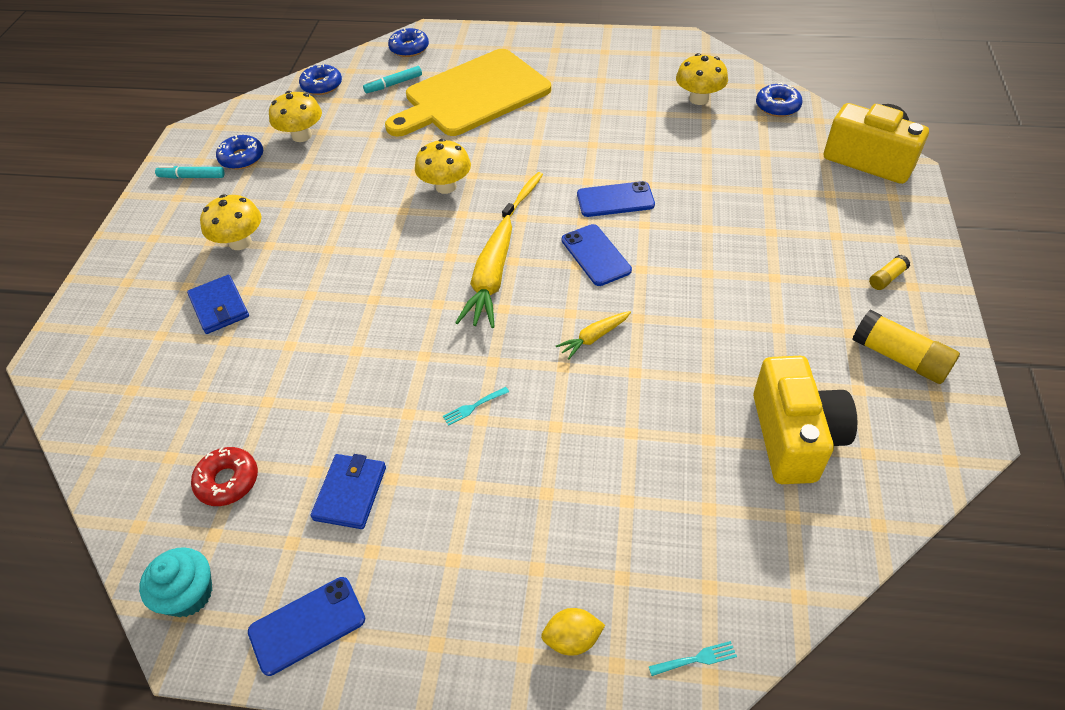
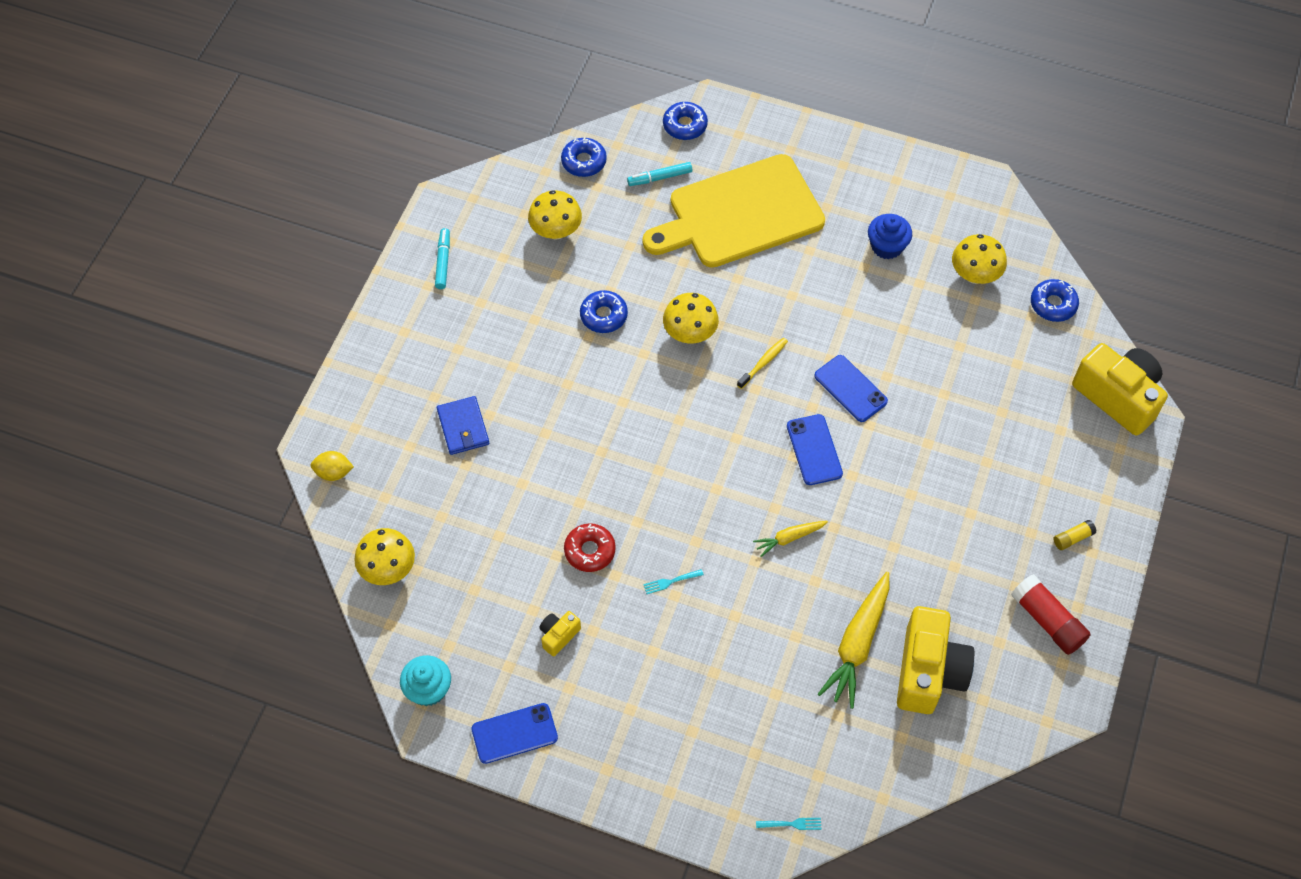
camera: 10 degrees right, 10 degrees up
(192, 177) = (443, 262): turquoise marker -> turquoise marker turned 75 degrees clockwise
(228, 481) = (462, 602): red donut -> red donut (590, 551)
(240, 242) = (486, 356): yellow mushroom -> yellow mushroom (388, 569)
(242, 158) = (493, 247): blue donut -> blue donut (603, 316)
(350, 493) = (558, 635): blue wallet -> yellow camera
(491, 281) = (711, 456): yellow carrot -> yellow carrot (857, 645)
(572, 639) = (706, 789): yellow lemon -> yellow lemon (334, 472)
(612, 94) = (887, 246): none -> blue cupcake
(615, 200) = (850, 388): blue phone -> blue phone turned 45 degrees clockwise
(899, 357) = (1047, 620): yellow glue stick -> red glue stick

